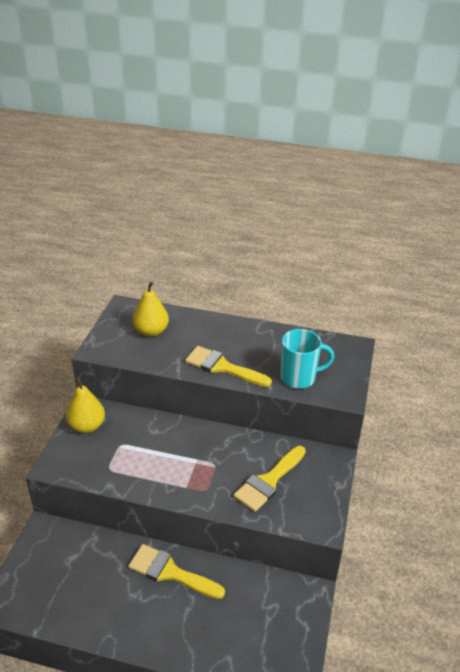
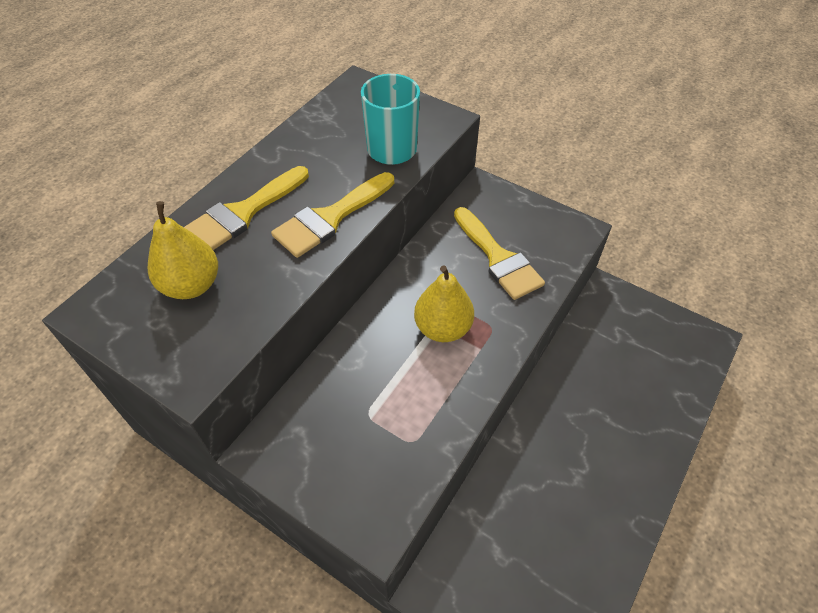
camera: 70 degrees left, 15 degrees up
(87, 426) = (305, 457): yellow pear -> yellow pear (443, 328)
(170, 572) = (552, 425): yellow brush -> yellow brush (243, 213)

